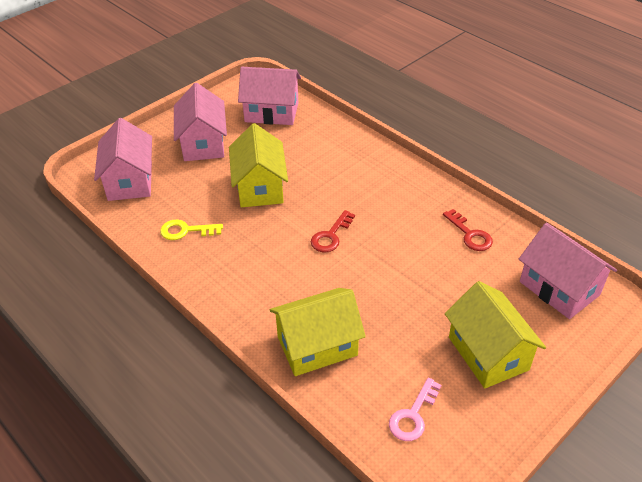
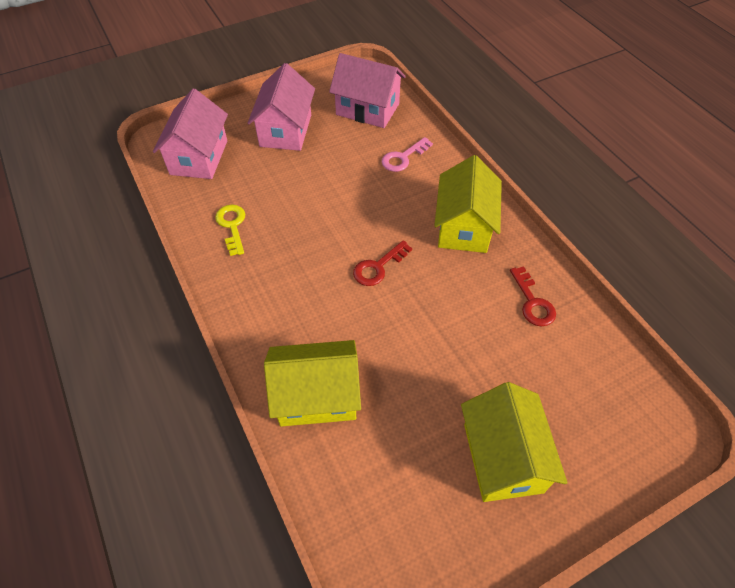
camera: 15 degrees right, 10 degrees up
(186, 231) = (232, 226): yellow key -> yellow key turned 60 degrees clockwise
(260, 187) = (324, 193): yellow house -> yellow house (464, 227)
(413, 415) = (390, 512): pink key -> pink key (403, 158)
(559, 288) = (615, 396): pink house -> none

